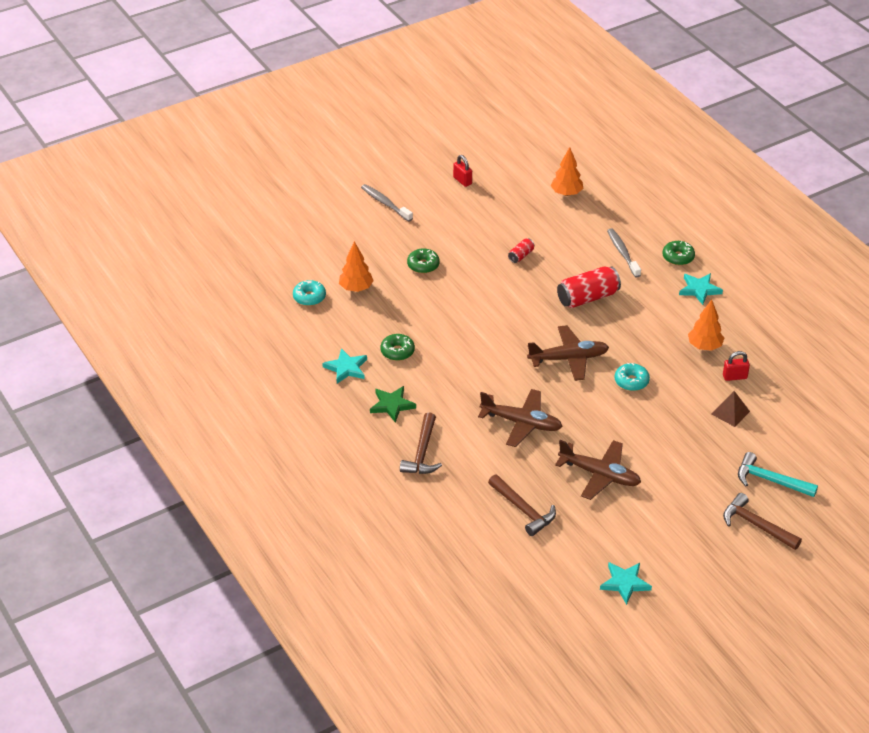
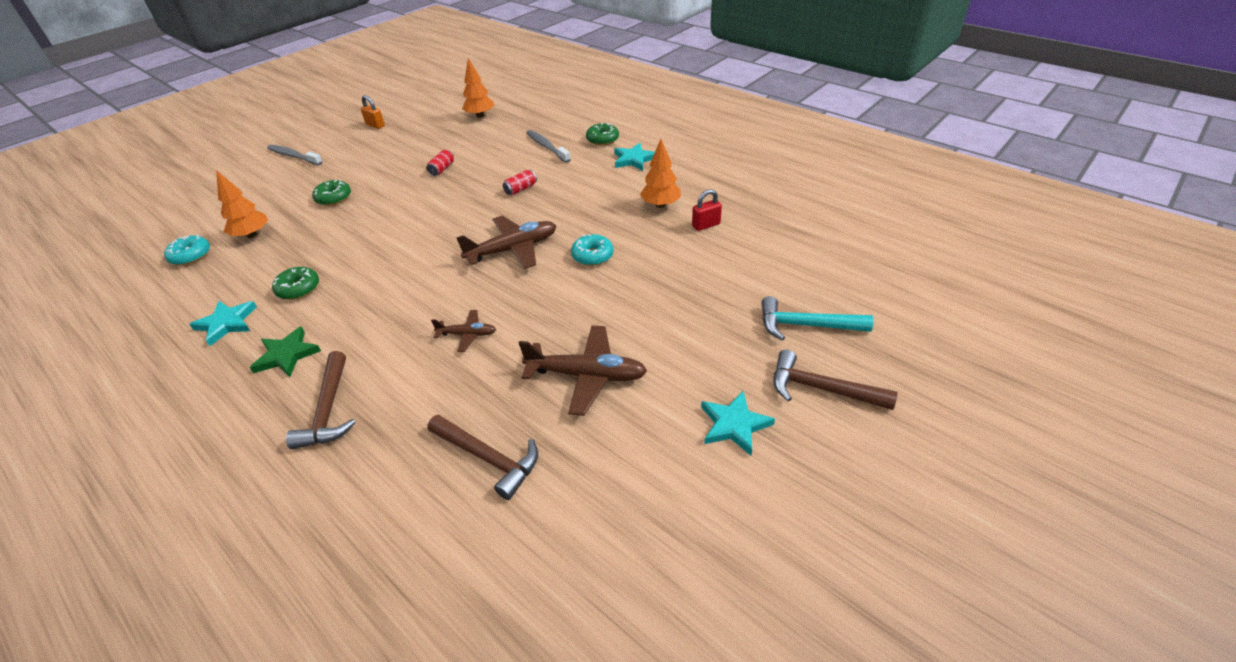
camera: 15 degrees left, 0 degrees up
(462, 181) = (375, 125): red padlock -> orange padlock
(522, 423) = (467, 334): brown plane -> brown plane, size x0.54
(587, 297) = (521, 189): red can -> red can, size x0.50
(625, 583) = (677, 542): turquoise star -> turquoise star (734, 425)
(730, 412) = (719, 261): brown pyramid -> none

